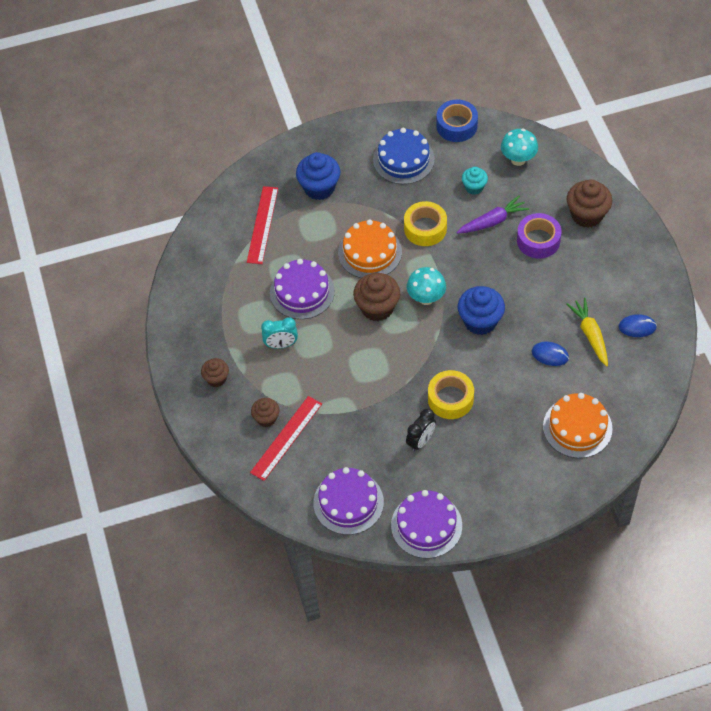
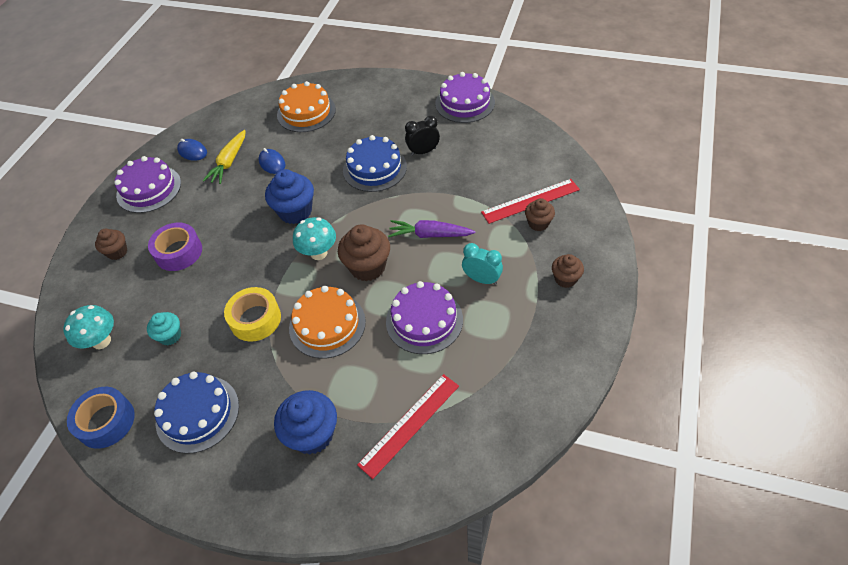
camera: 145 degrees left, 5 degrees down
(348, 502) = (511, 138): purple cake -> purple cake (149, 189)
(450, 399) = (374, 168): yellow tape -> blue cake
(492, 221) = (193, 291): purple carrot -> purple carrot (430, 235)
(587, 215) = (117, 252): brown cupcake -> brown cupcake, size x0.59

